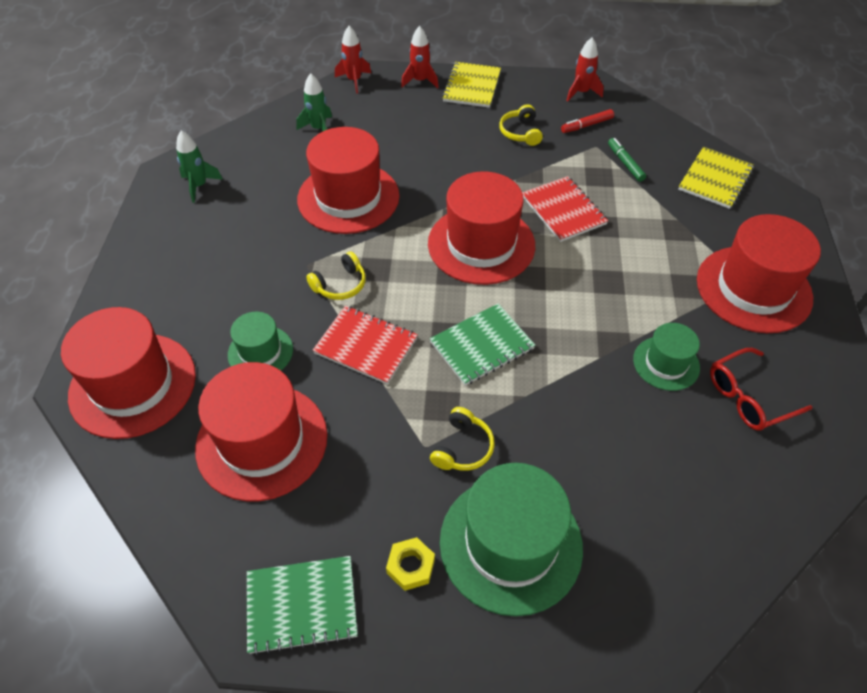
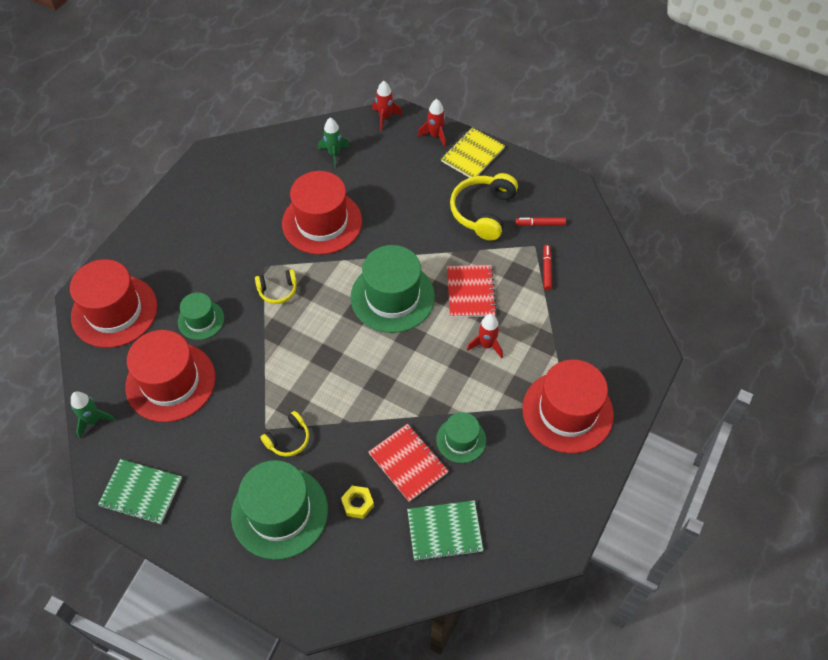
camera: 25 degrees right, 5 degrees up
(199, 186) = (226, 174): green rocket -> green rocket (93, 420)
(366, 345) = (269, 343): red notebook -> red notebook (408, 463)
(411, 566) = (213, 498): yellow nut -> yellow nut (357, 504)
(481, 244) = (392, 297): red hat -> green hat
(482, 345) = (344, 374): green notebook -> green notebook (444, 531)
(521, 132) = (483, 212): yellow headphones -> yellow headphones, size x1.81
(581, 92) = (557, 191): red rocket -> red rocket (486, 345)
(625, 163) = (546, 269): green marker -> red marker
(715, 179) = (608, 310): yellow notebook -> none
(748, 397) = (501, 488): red glasses -> none

